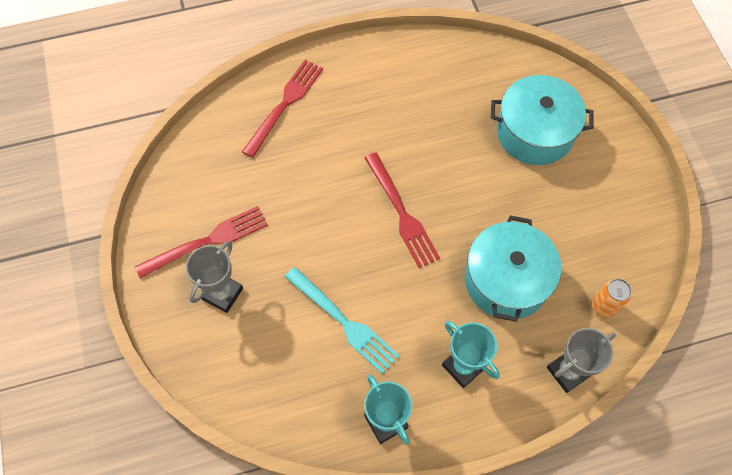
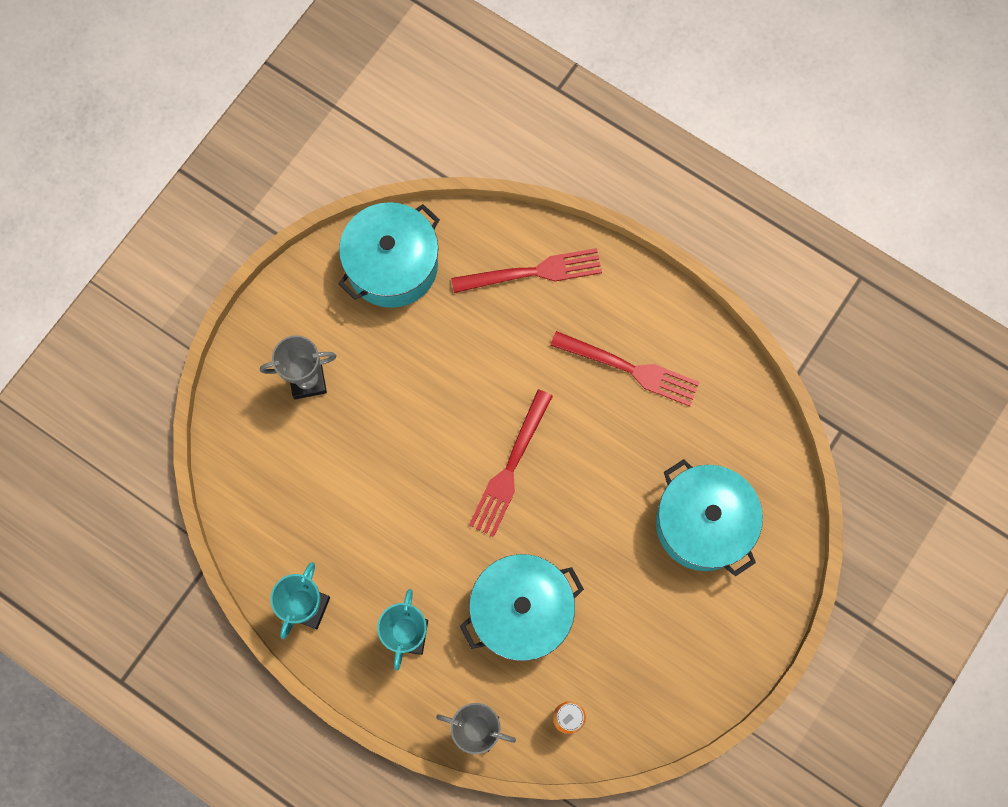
camera: 50 degrees right, 10 degrees up
(197, 180) = (392, 265): none -> turquoise pot
(208, 241) = (344, 326): red fork -> red fork (630, 369)
(344, 322) = (365, 502): turquoise fork -> none

